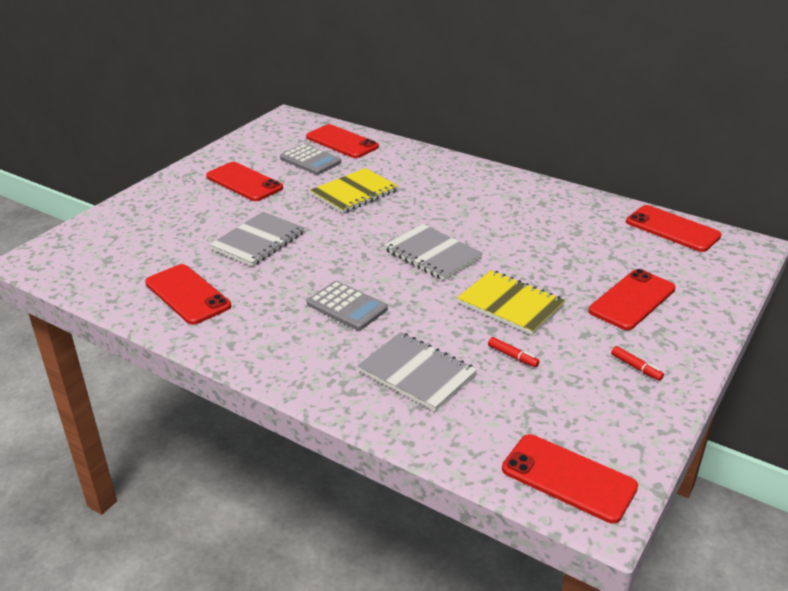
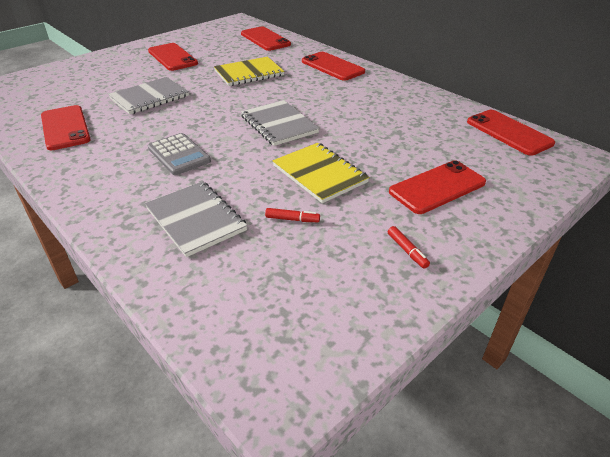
camera: 15 degrees right, 5 degrees up
(310, 160) = (232, 48): grey calculator -> none
(512, 356) = (292, 219): red marker -> red marker turned 45 degrees counterclockwise
(568, 478) = (270, 353): red phone -> red phone (332, 66)

